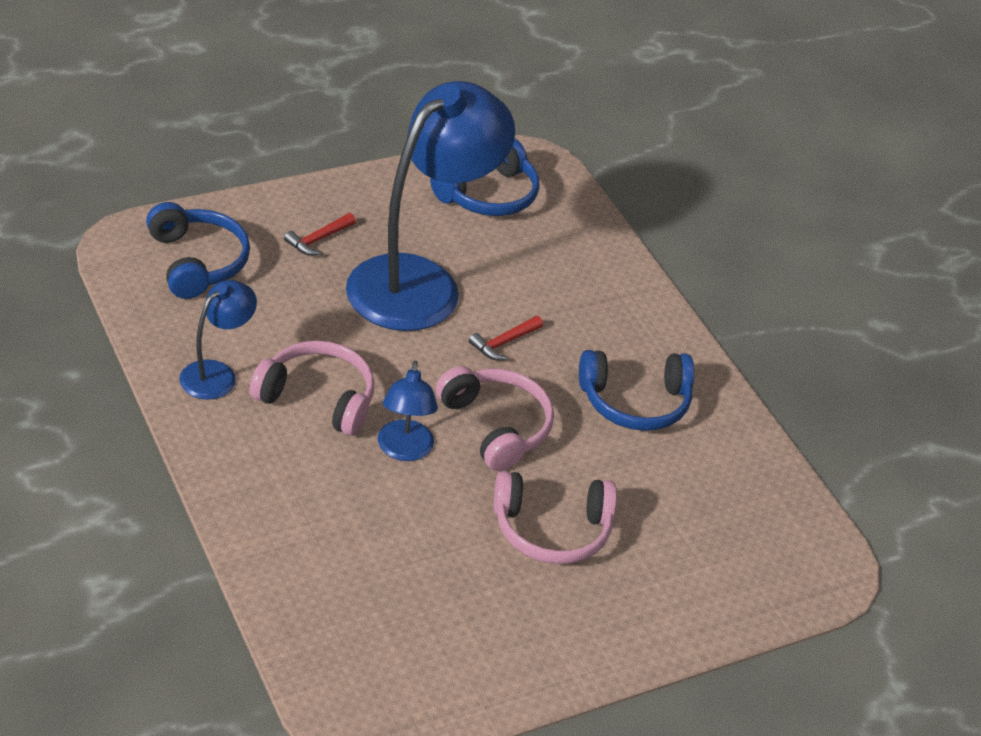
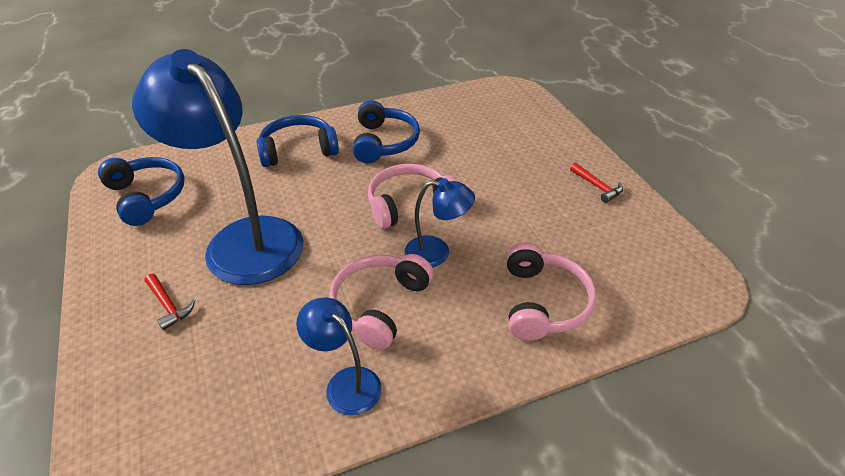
camera: 80 degrees left, 0 degrees up
(197, 262) = (172, 407): blue headphones -> blue headphones (298, 150)
(504, 343) = (322, 196): red hammer -> red hammer (597, 187)
(552, 530) = (503, 183): pink headphones -> pink headphones (543, 302)

